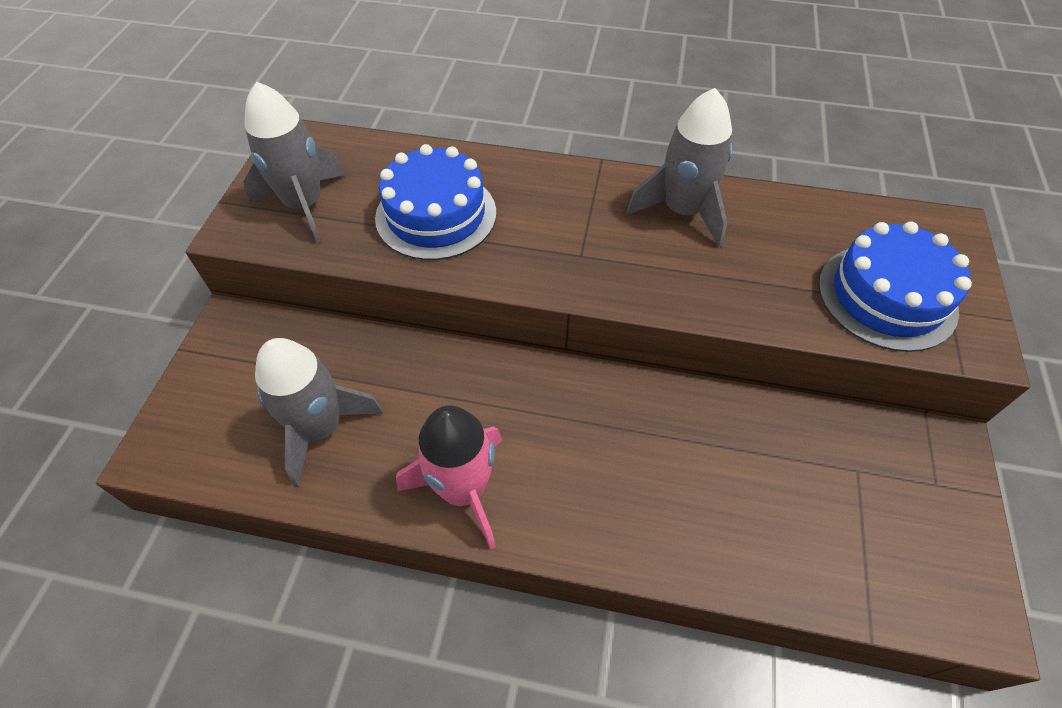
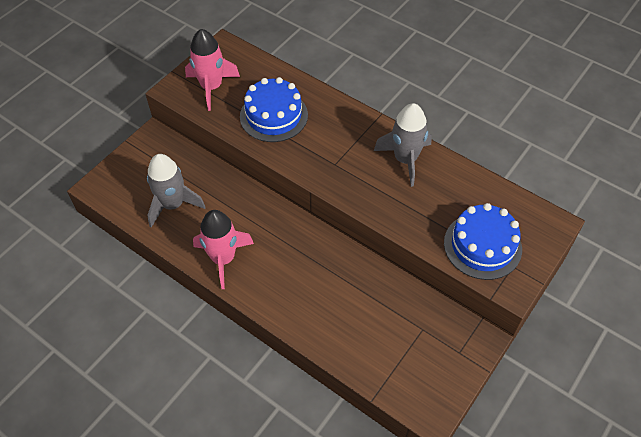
camera: 25 degrees right, 0 degrees up
(305, 205) = (211, 87): grey rocket -> pink rocket

